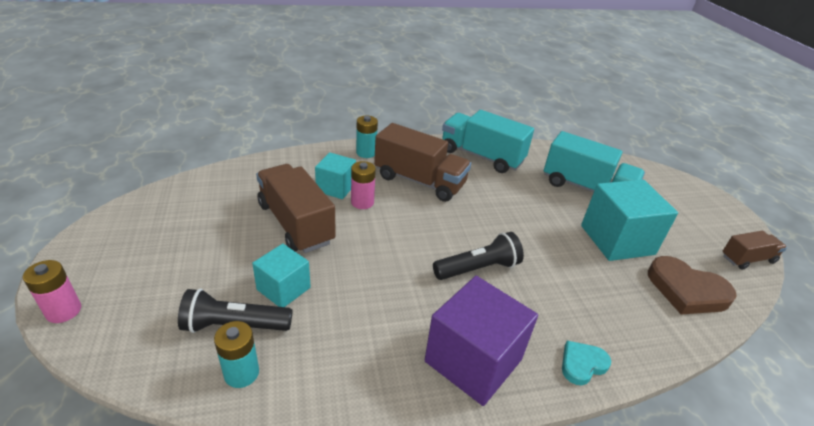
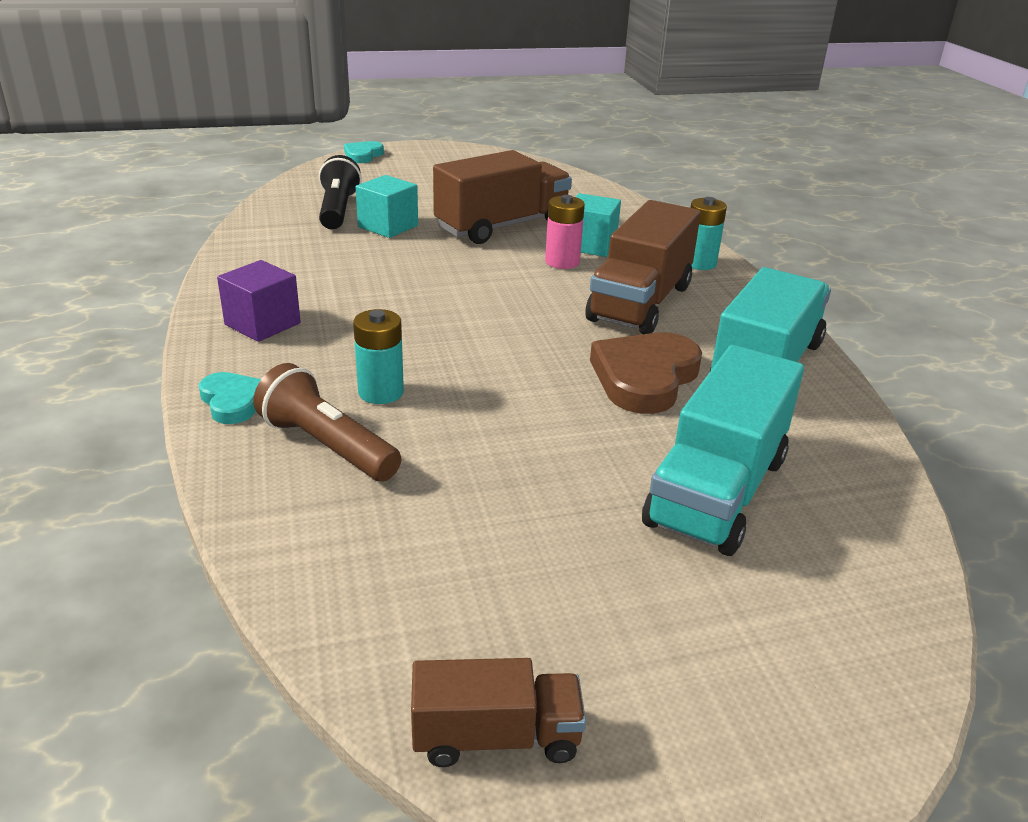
camera: 90 degrees right, 5 degrees down
(63, 311) = (363, 155): pink battery -> turquoise heart
(241, 373) = (279, 217): turquoise battery -> turquoise battery (381, 392)
(473, 360) = (262, 324): purple cube -> purple cube, size x0.59
(478, 268) = (428, 338): black flashlight -> none
(609, 312) = (327, 446): none -> brown flashlight
(617, 240) = (529, 498): turquoise cube -> none
(686, 290) = (376, 563): brown heart -> brown heart (645, 378)
(747, 259) = (496, 737): brown truck -> brown truck turned 75 degrees counterclockwise

